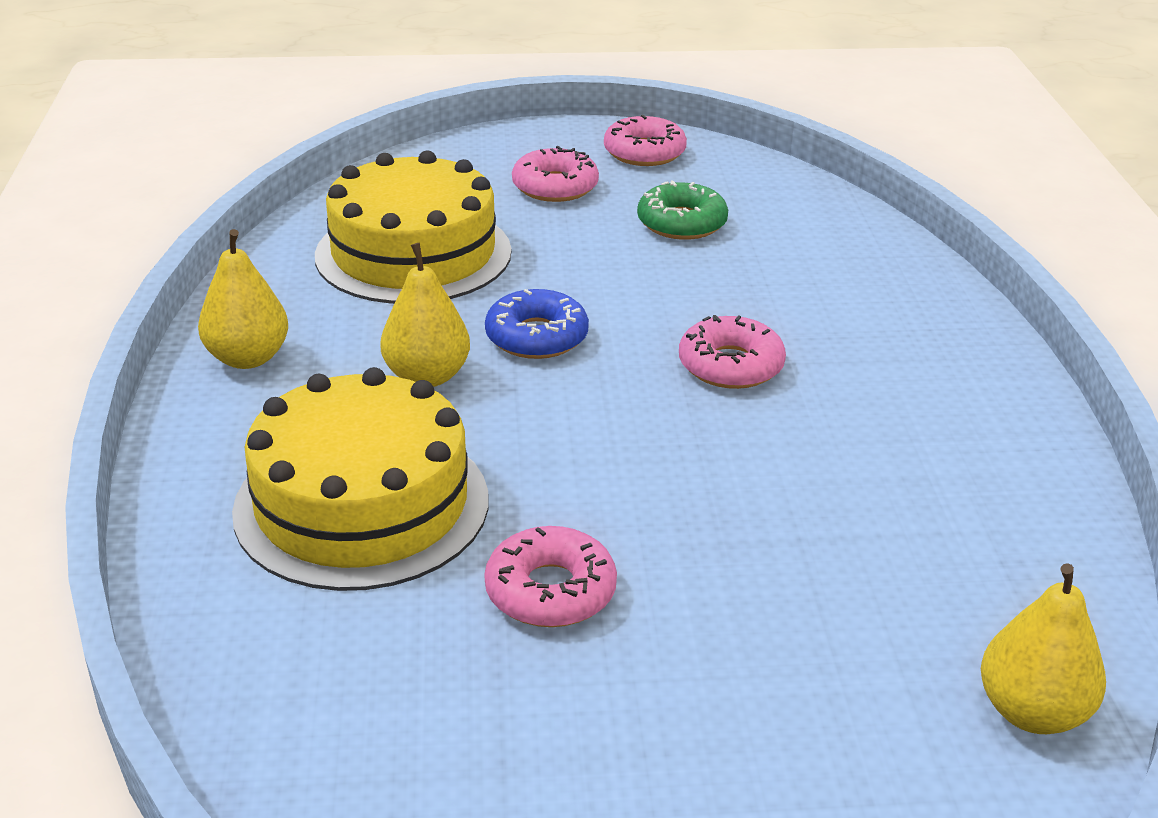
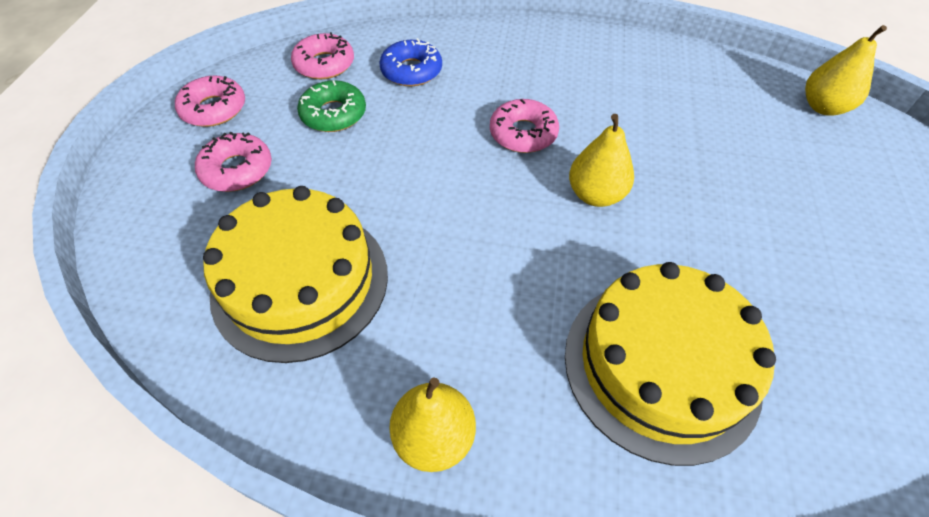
camera: 75 degrees left, 20 degrees up
(427, 376) = (498, 299): yellow pear -> yellow pear (595, 195)
(536, 337) = (461, 223): blue donut -> blue donut (411, 71)
(550, 591) = (752, 269): pink donut -> pink donut (324, 64)

